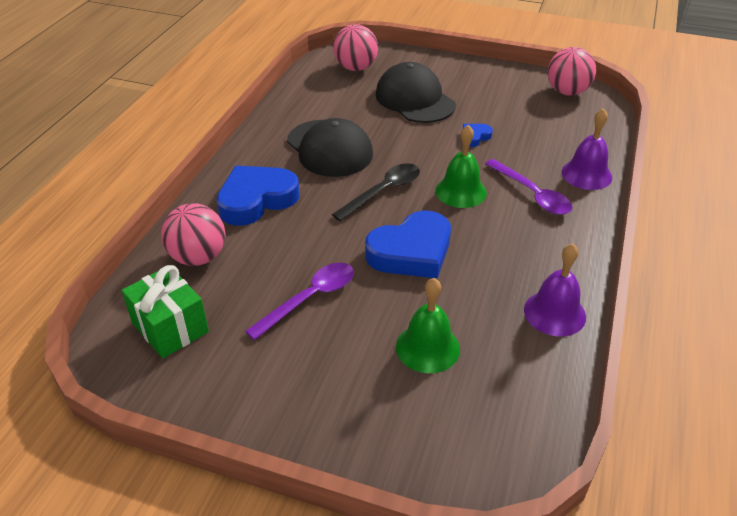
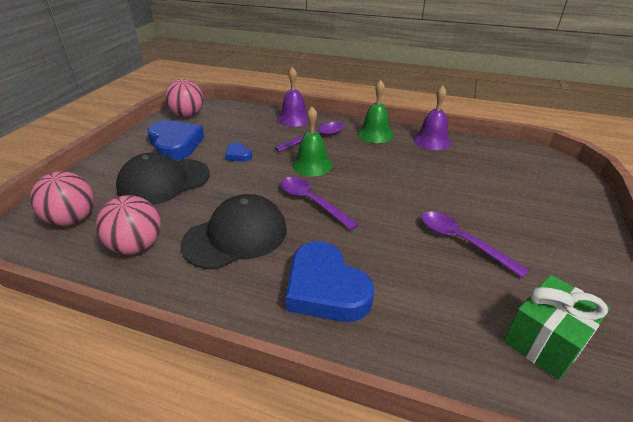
camera: 90 degrees left, 5 degrees down
(198, 257) = (432, 331): pink ball -> pink ball (137, 246)
(383, 192) = (312, 202): black spoon -> purple spoon
(411, 252) = (389, 189): blue heart -> blue heart (175, 144)
(427, 347) = (484, 185): green bell -> green bell (375, 134)

